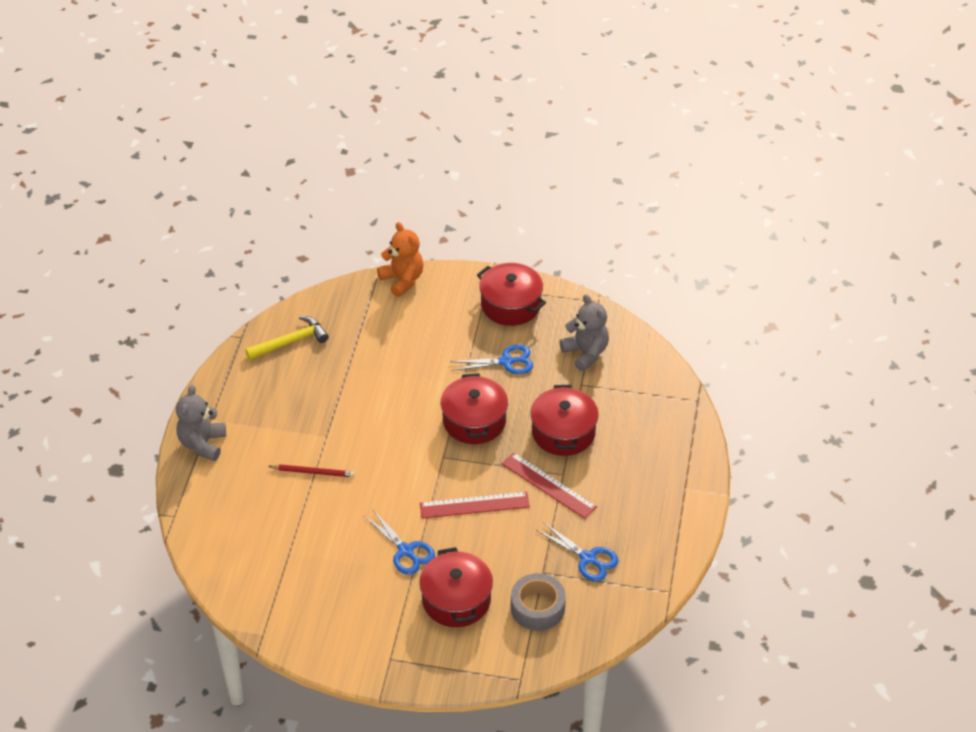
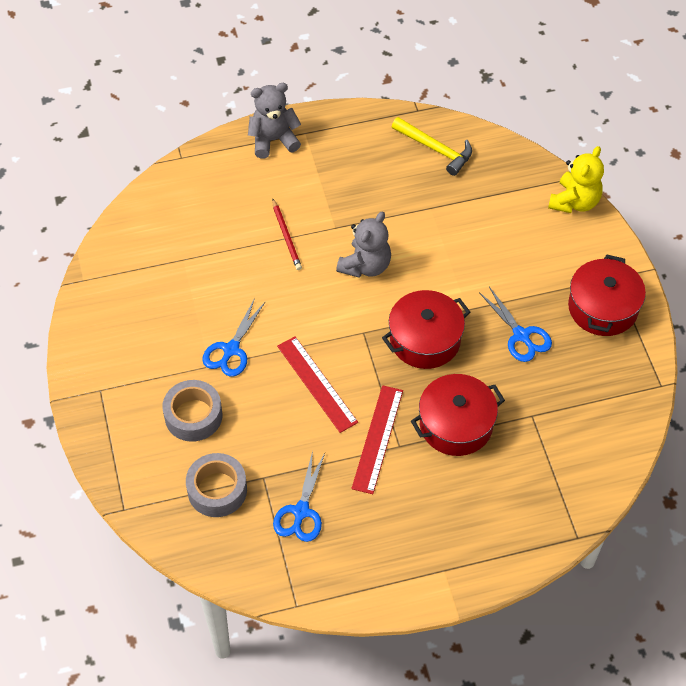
camera: 65 degrees right, 10 degrees up
(402, 280) = (574, 202): orange teddy bear -> yellow teddy bear
(456, 600) = (193, 416): red pot -> grey tape
(585, 353) = (579, 402): grey teddy bear -> grey teddy bear (365, 265)

